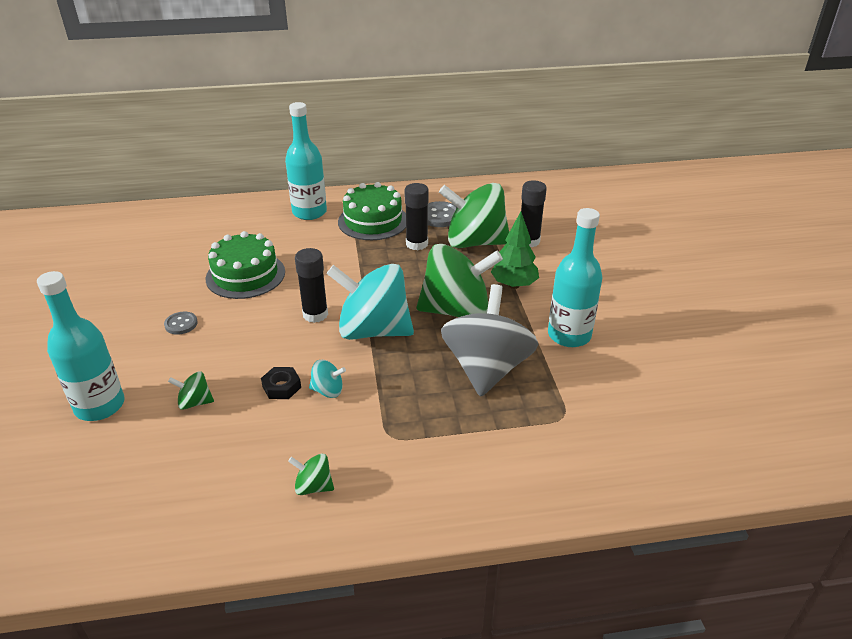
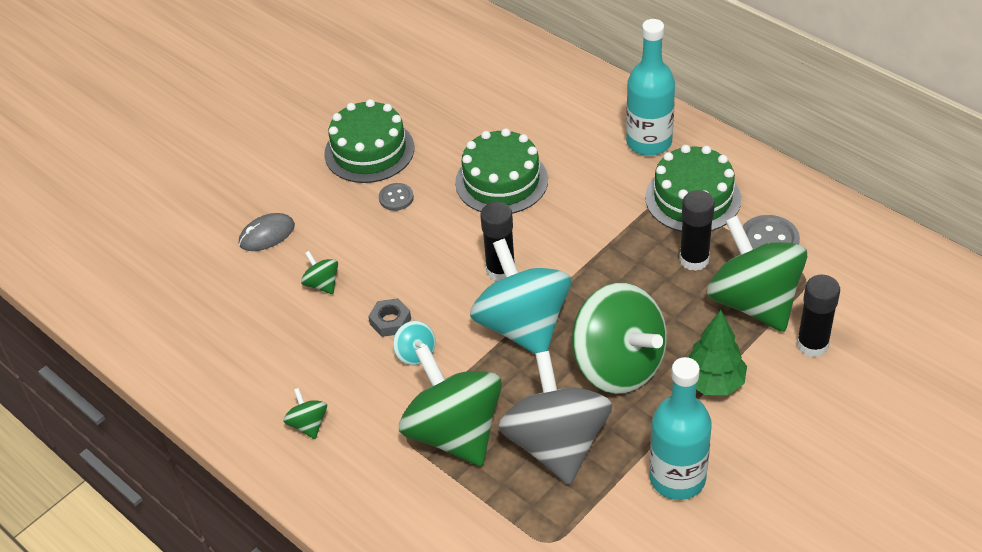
camera: 55 degrees right, 10 degrees up
(100, 406) = (267, 235): turquoise bottle -> grey mouse
(119, 313) = (369, 151): none -> green cake
(281, 387) = (390, 321): black nut -> grey nut
(420, 410) = (454, 432): none -> green spinning top
(486, 369) = (556, 444): grey spinning top -> grey spinning top turned 75 degrees counterclockwise

